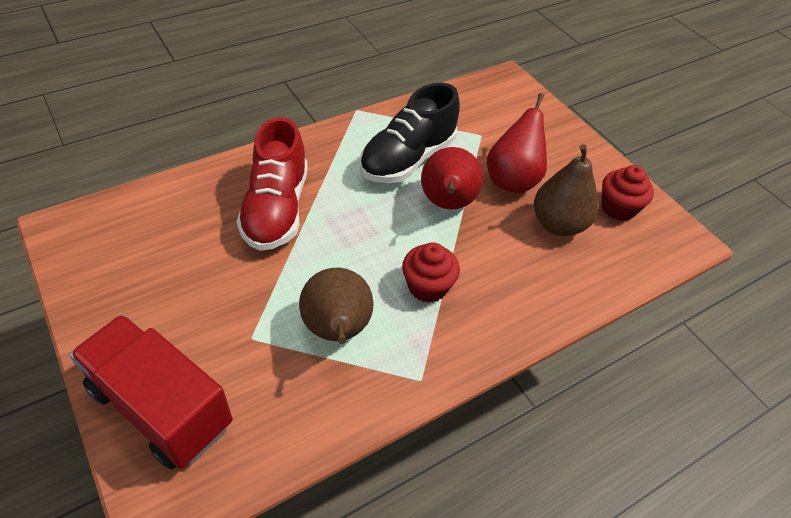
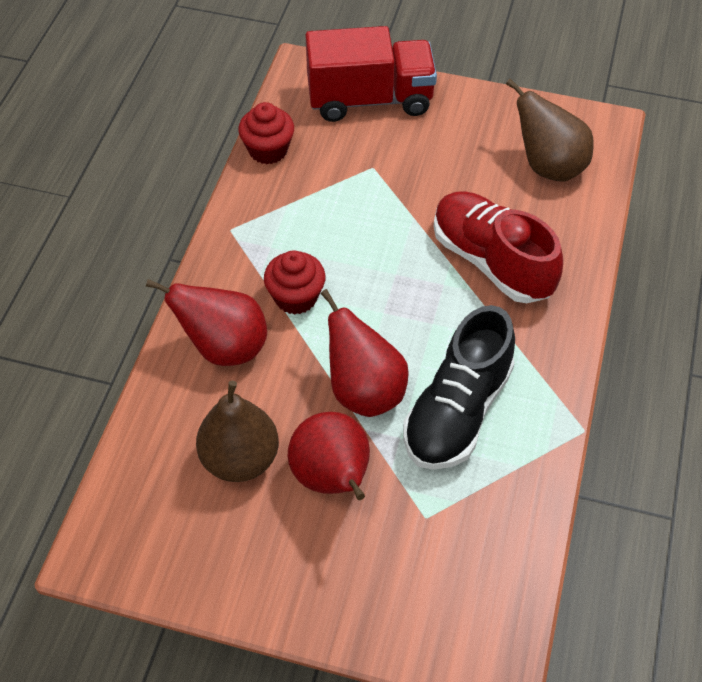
camera: 140 degrees right, 5 degrees up
(337, 330) = (324, 215): brown pear -> brown pear (548, 166)
(408, 159) = (457, 411): black shoe -> black shoe turned 150 degrees counterclockwise
(511, 292) = (224, 347): none -> red pear
(618, 208) = (194, 538): red cupcake -> red cupcake (268, 150)

